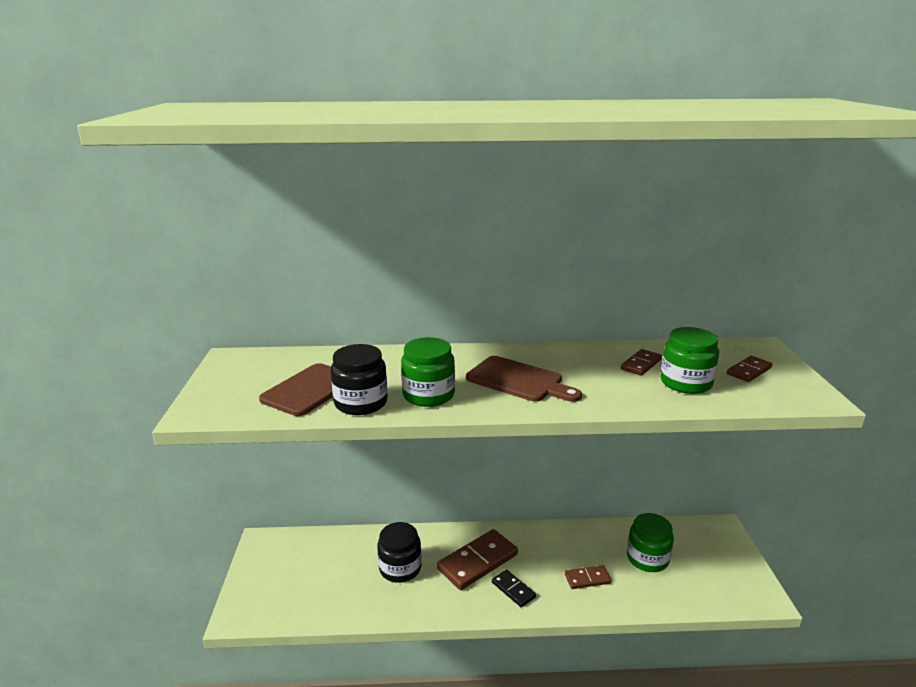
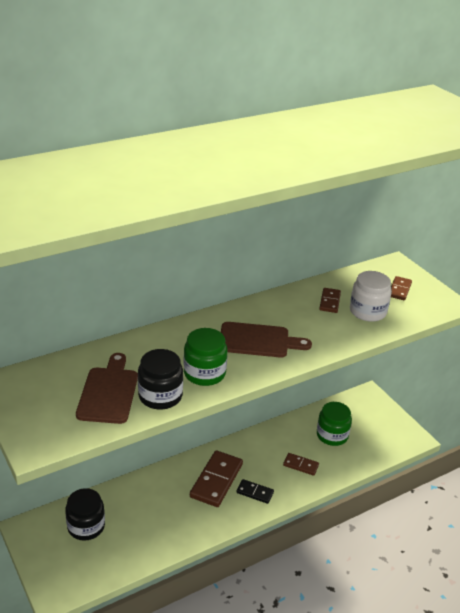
camera: 30 degrees left, 10 degrees up
(400, 568) = (160, 507): black jar -> black jar (86, 526)
(587, 579) = (300, 465): brown domino -> brown domino turned 60 degrees clockwise
(686, 383) = (368, 311): green jar -> white jar

